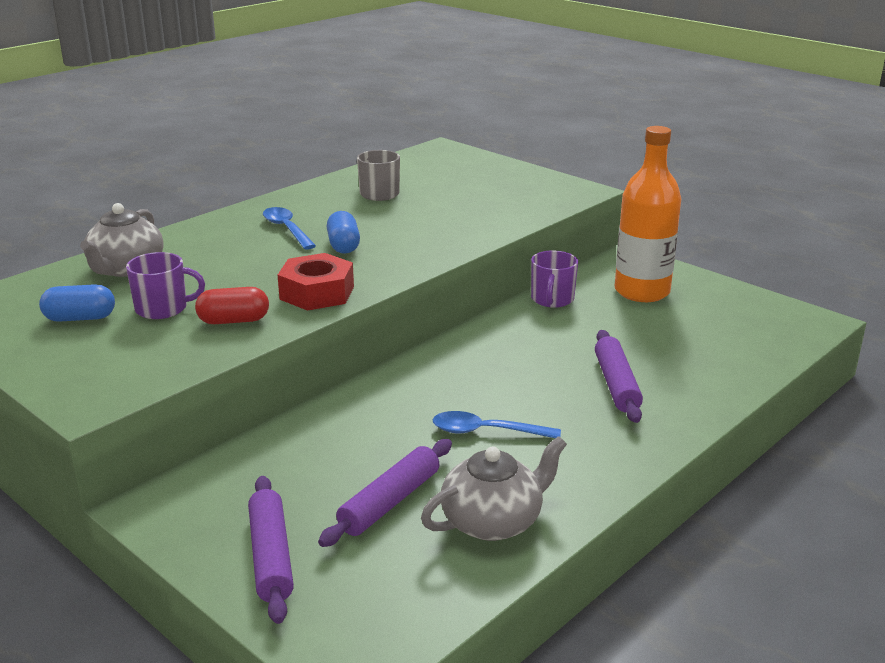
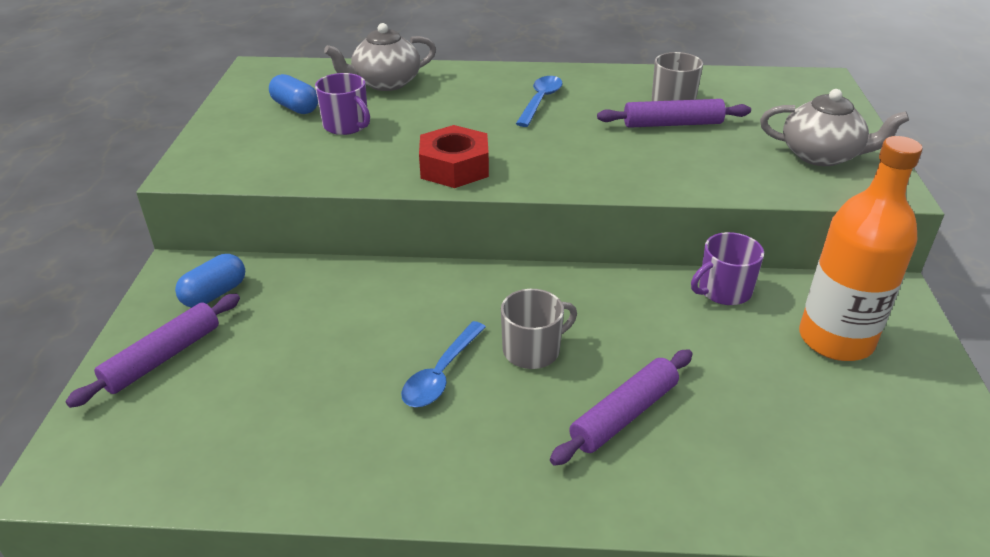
camera: 50 degrees right, 10 degrees up
(234, 321) = (363, 159): red capsule -> none
(343, 246) = (552, 136): blue capsule -> blue capsule (214, 294)
(390, 502) = (282, 377): purple rolling pin -> purple rolling pin (672, 124)
(486, 432) = (441, 374): blue spoon -> blue spoon turned 120 degrees counterclockwise
(493, 521) = (307, 452): grey teapot -> grey teapot (821, 155)
(512, 387) = (532, 350): none -> grey mug

